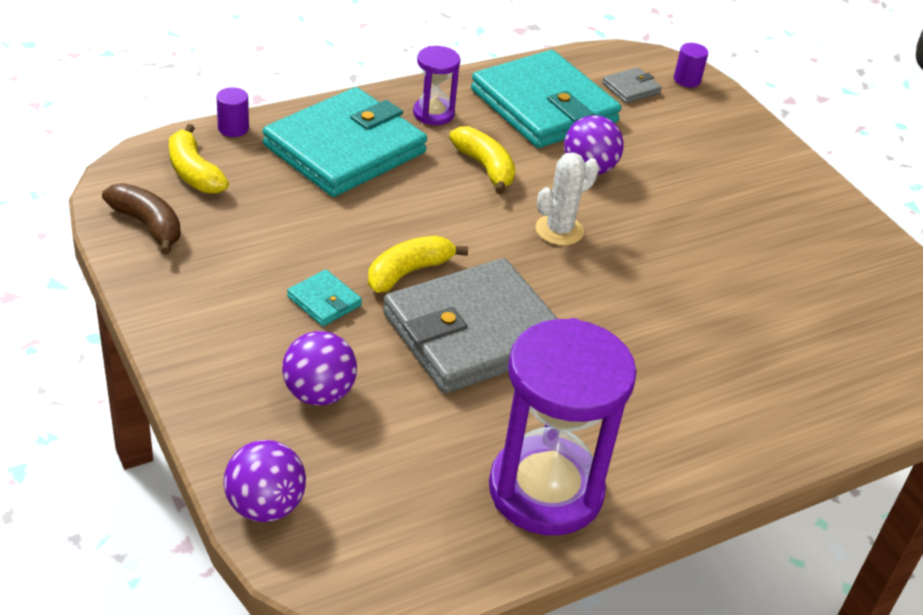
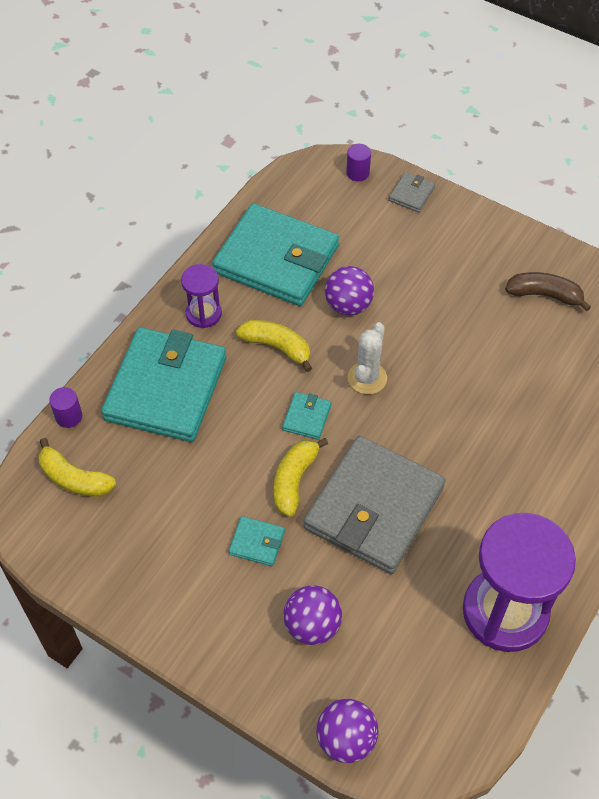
camera: 25 degrees left, 15 degrees up
(148, 225) = (81, 550): brown banana -> brown banana (544, 295)
(467, 231) = (307, 417): none -> turquoise wallet
(631, 88) = (325, 204): grey wallet -> grey wallet (411, 194)

